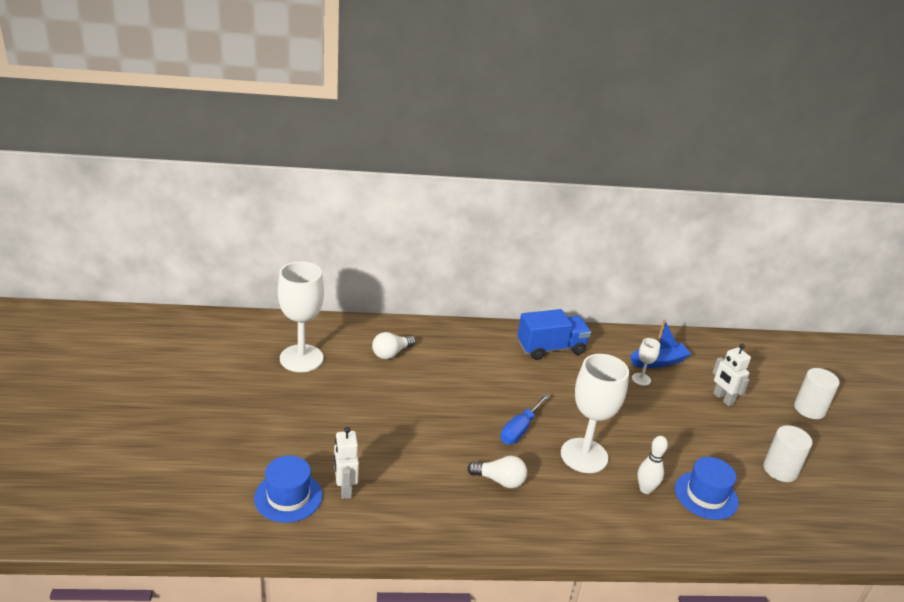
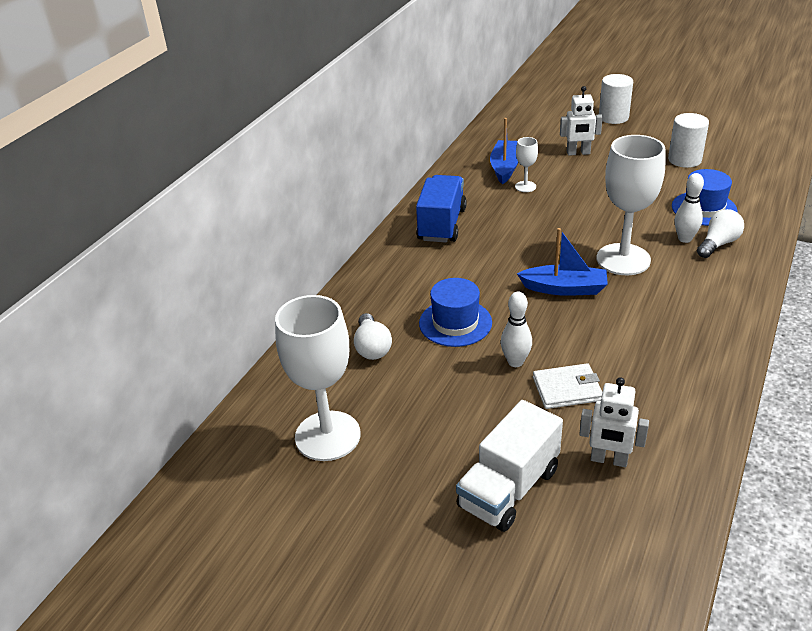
camera: 55 degrees left, 5 degrees up
(288, 496) = (604, 520): blue hat -> blue hat (455, 323)
(295, 446) = (509, 488): none -> white truck
(405, 454) = (567, 389): none -> white wallet
(418, 422) = (515, 362): none -> white bowling pin
(499, 480) = (639, 328): white light bulb -> white light bulb (718, 244)
(520, 429) = (564, 288): blue screwdriver -> blue boat

